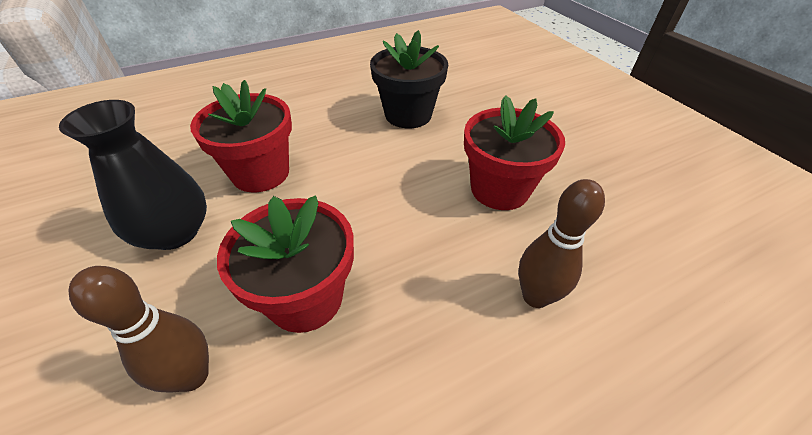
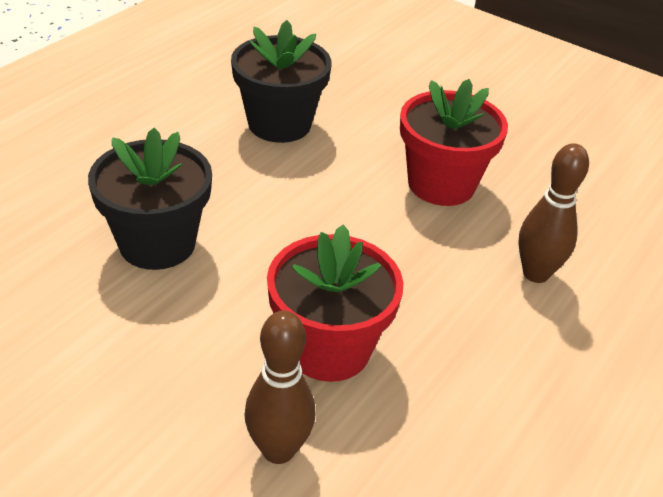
camera: 30 degrees left, 5 degrees down
(175, 232) = (116, 339): black vase -> none
(261, 173) = (157, 243): red flower pot -> black flower pot

